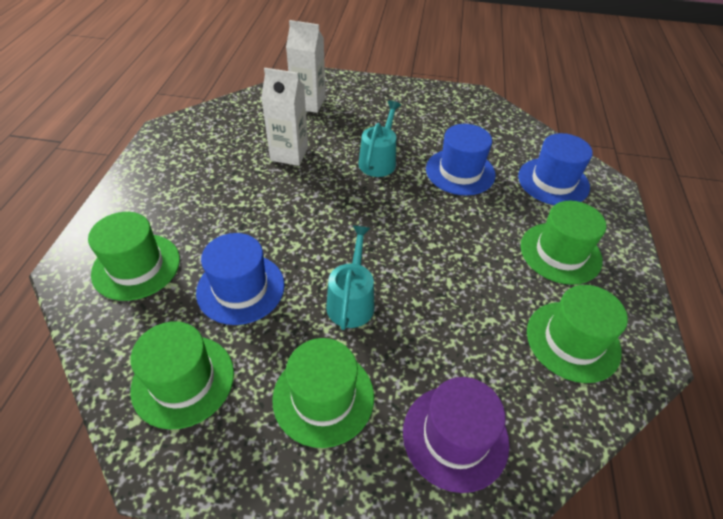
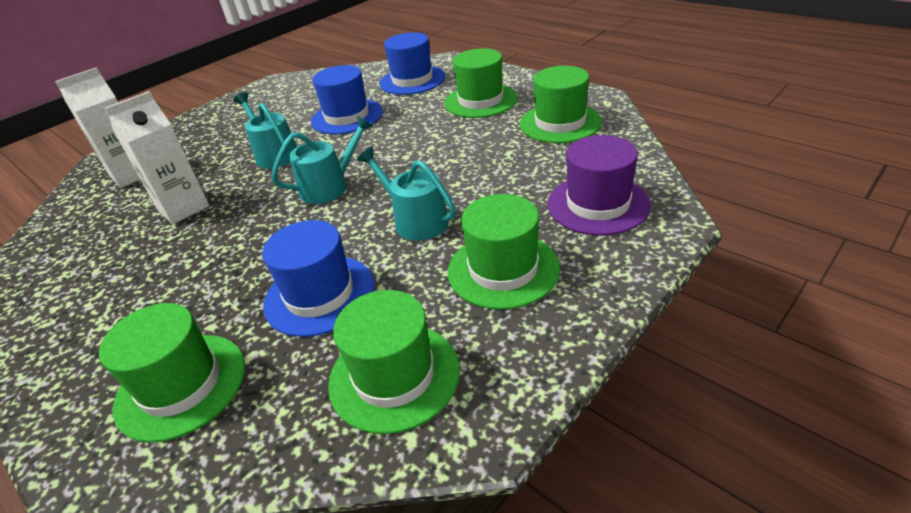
camera: 50 degrees left, 10 degrees down
(360, 219) = (329, 186): none -> turquoise watering can

